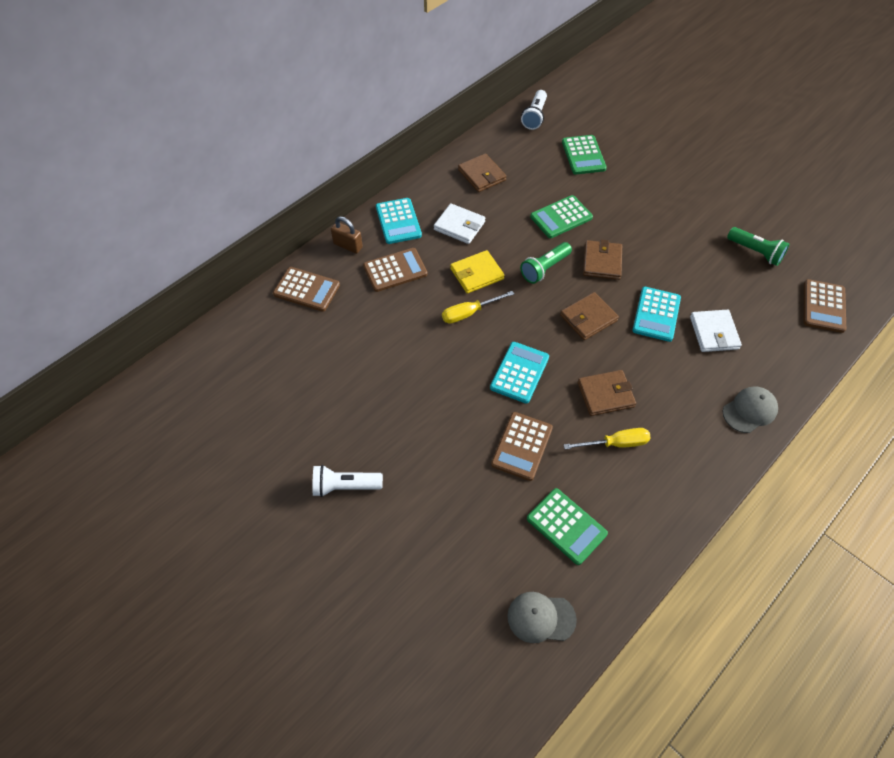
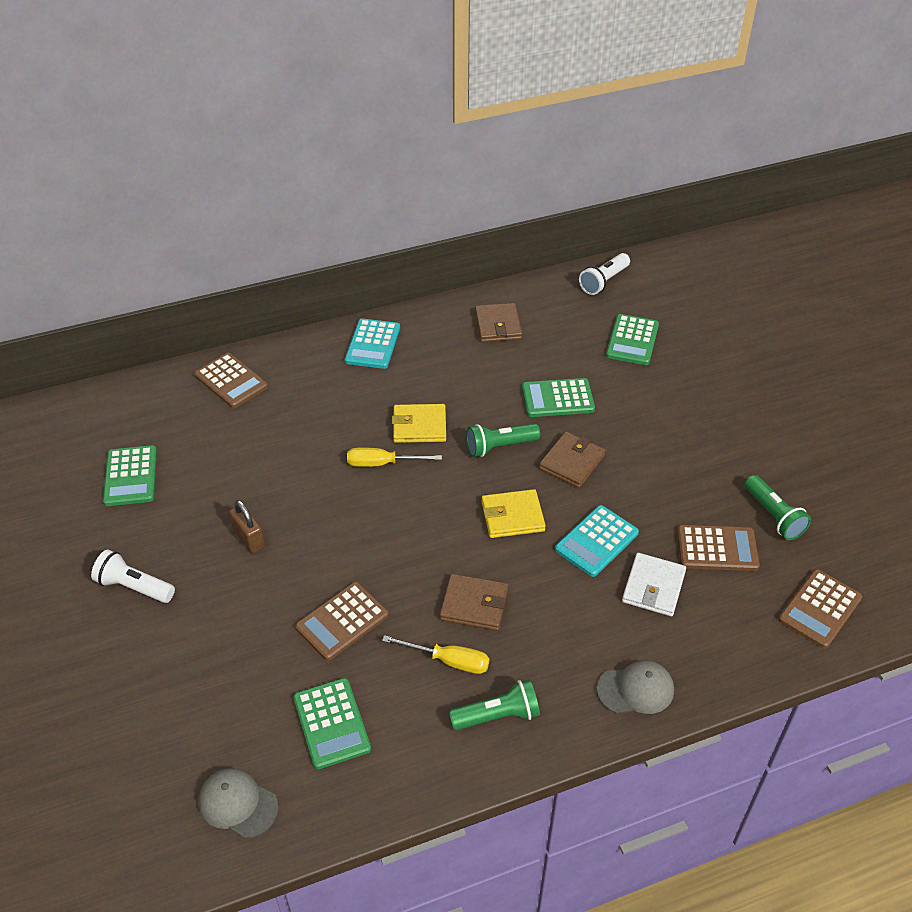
camera: 25 degrees right, 10 degrees down
(278, 398) = (130, 476): none -> green calculator
(348, 245) = (303, 351): brown padlock -> brown padlock (249, 538)
(395, 270) = (334, 393): brown calculator -> brown calculator (717, 549)
(459, 226) = (435, 370): white wallet -> none
(519, 372) = (394, 545): turquoise calculator -> none
(588, 318) = (512, 516): brown wallet -> yellow wallet
(674, 469) = (497, 715): none -> green flashlight

